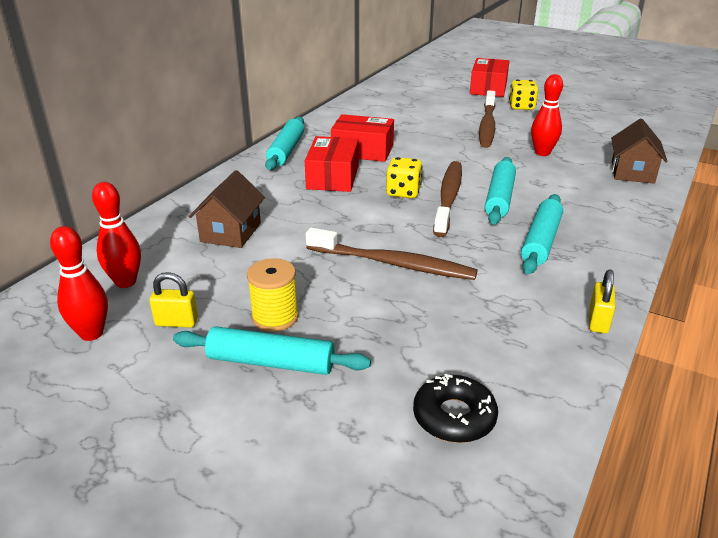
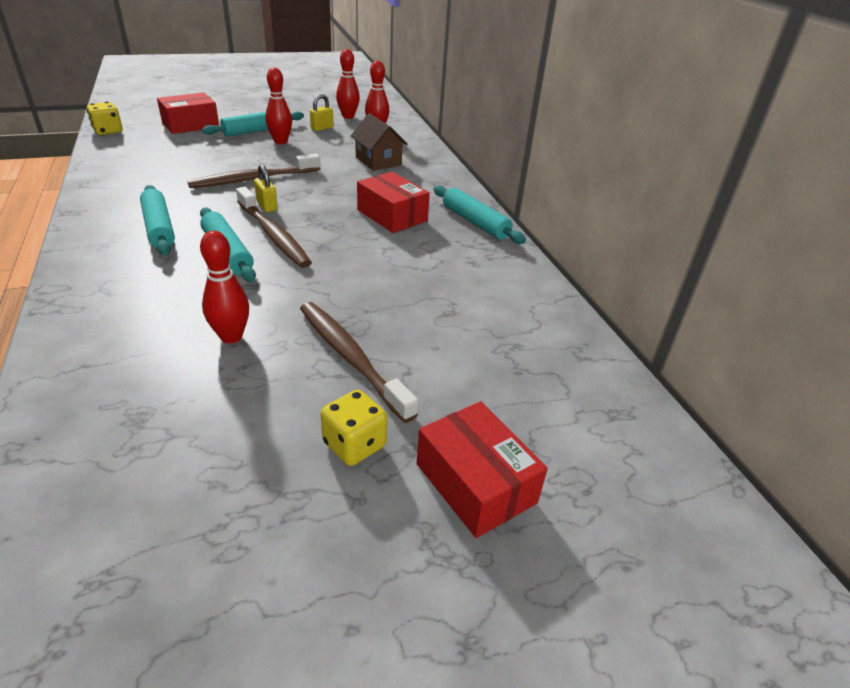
camera: 130 degrees right, 5 degrees up
(275, 317) = (280, 141): yellow spool -> red bowling pin
(362, 150) = (418, 250): red box -> red box (190, 125)
(403, 192) = (317, 225): yellow dice -> yellow dice (108, 131)
(454, 416) = (150, 141): black donut -> none
(598, 321) = (88, 193): yellow padlock -> yellow padlock (267, 206)
(632, 172) = (90, 355): brown house -> none

